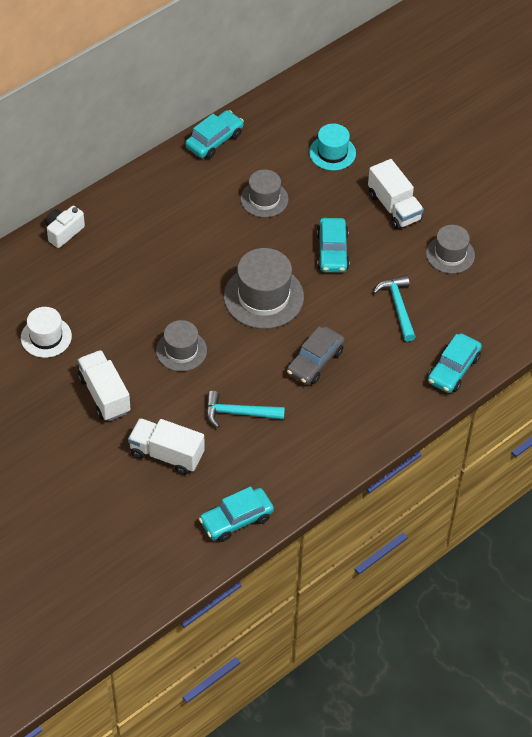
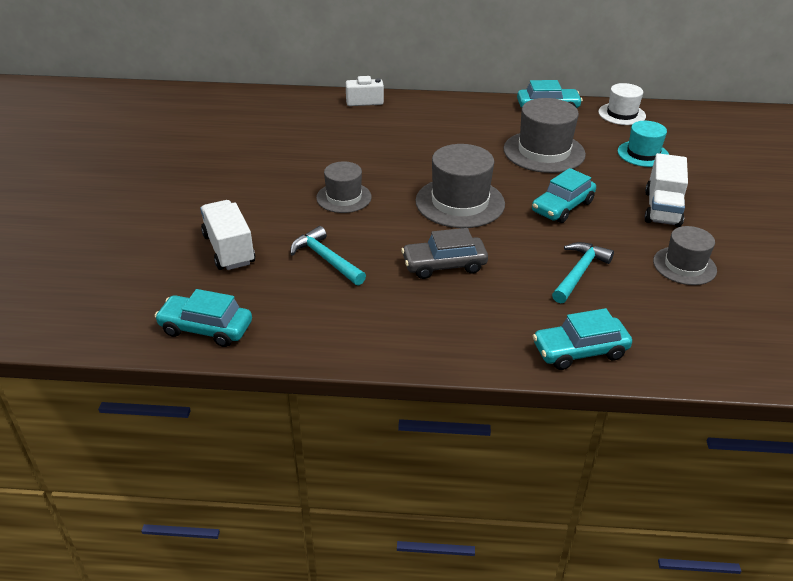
camera: 45 degrees right, 15 degrees down
(46, 337) = (264, 141): white hat -> white hat (621, 114)
(104, 395) = (247, 190): white truck -> none
(264, 199) = (544, 152): grey hat -> grey hat, size x1.61

